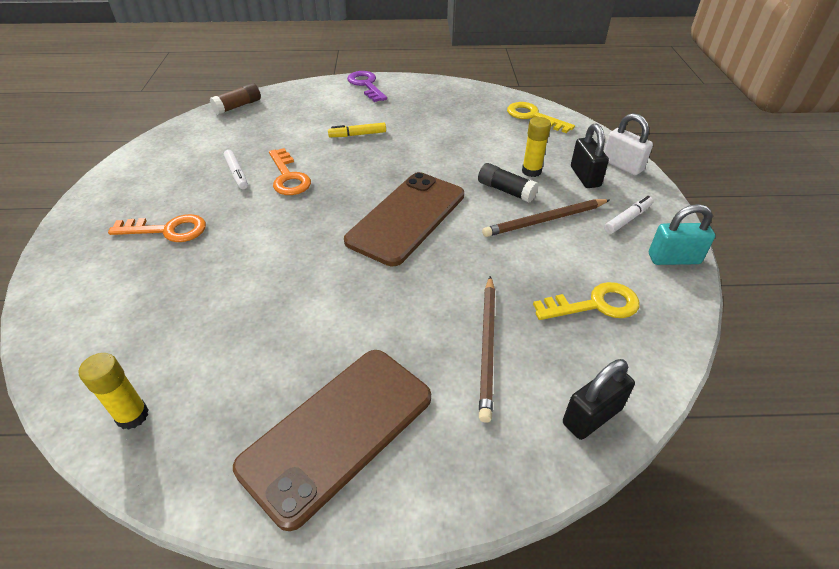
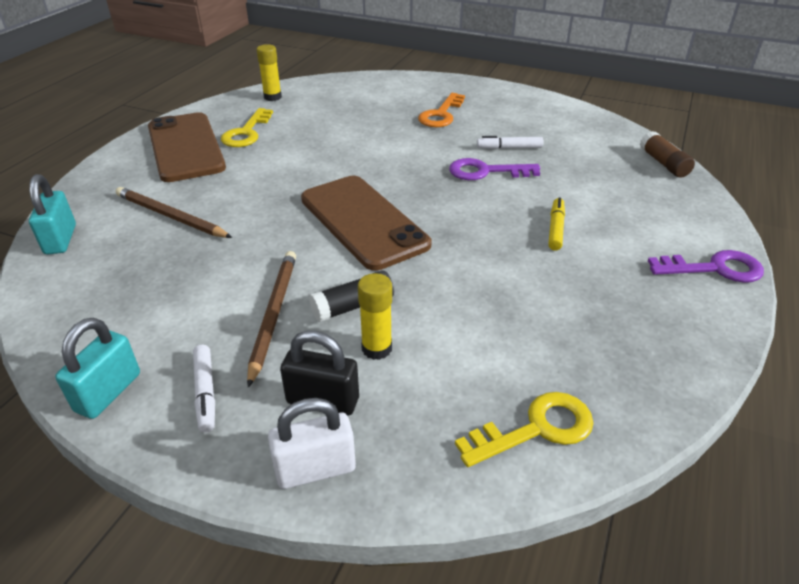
camera: 115 degrees right, 5 degrees down
(288, 177) = (485, 172): orange key -> purple key
(592, 416) = (60, 239): black padlock -> turquoise padlock
(595, 304) = (134, 292): yellow key -> yellow key (246, 133)

